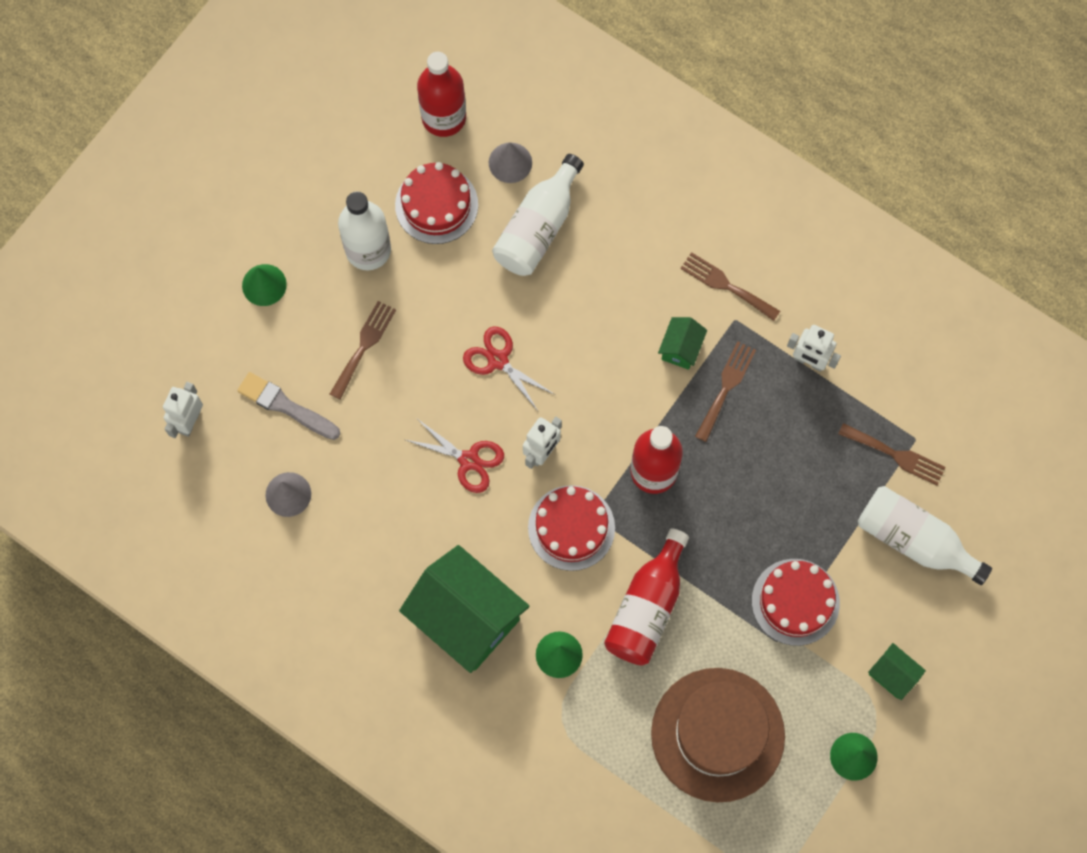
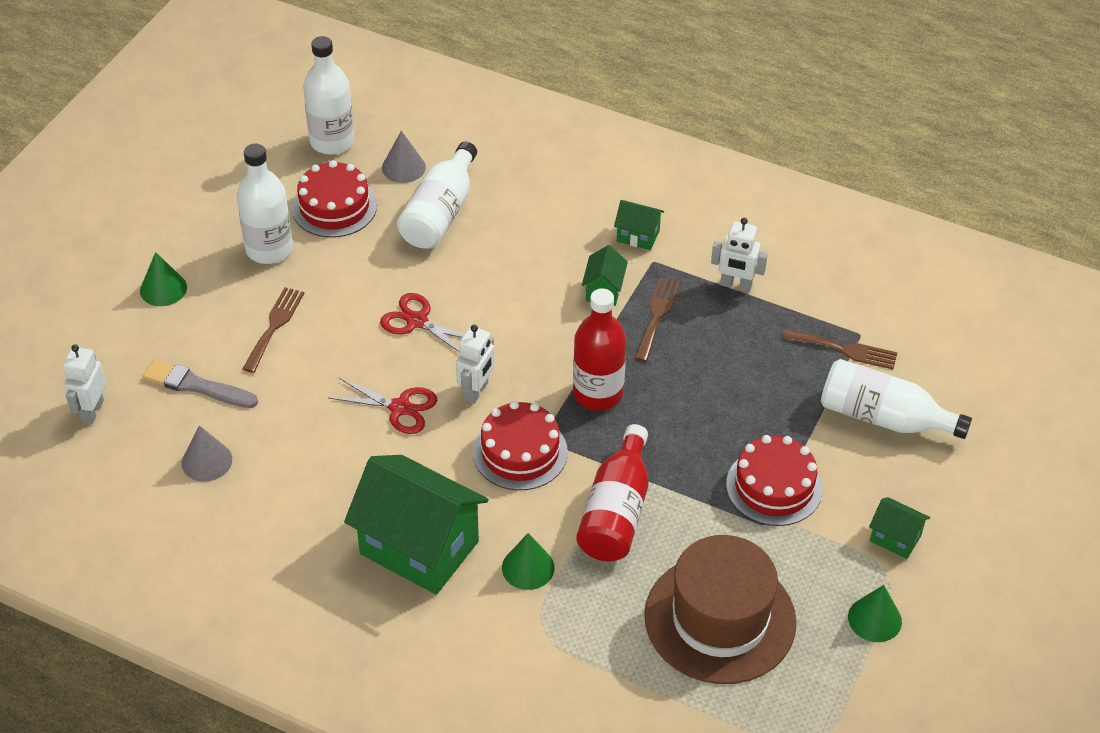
camera: 10 degrees left, 25 degrees down
(444, 117) = (332, 141): red bottle -> white bottle
(726, 285) = (638, 236): brown fork -> green house

